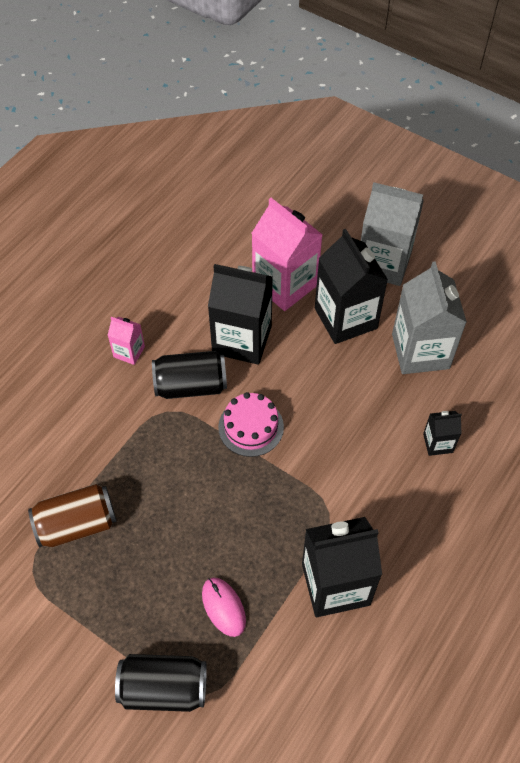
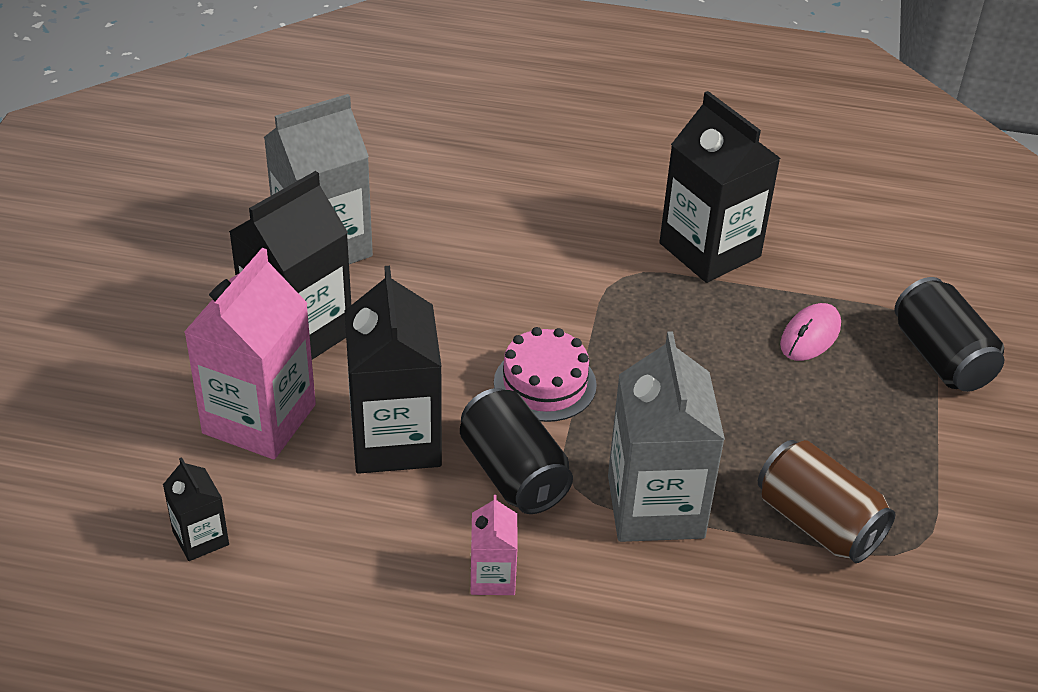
camera: 115 degrees left, 15 degrees down
(383, 263) = (167, 316): grey carton -> grey carton (655, 506)
(438, 443) = (463, 205): black carton -> black carton (200, 538)

